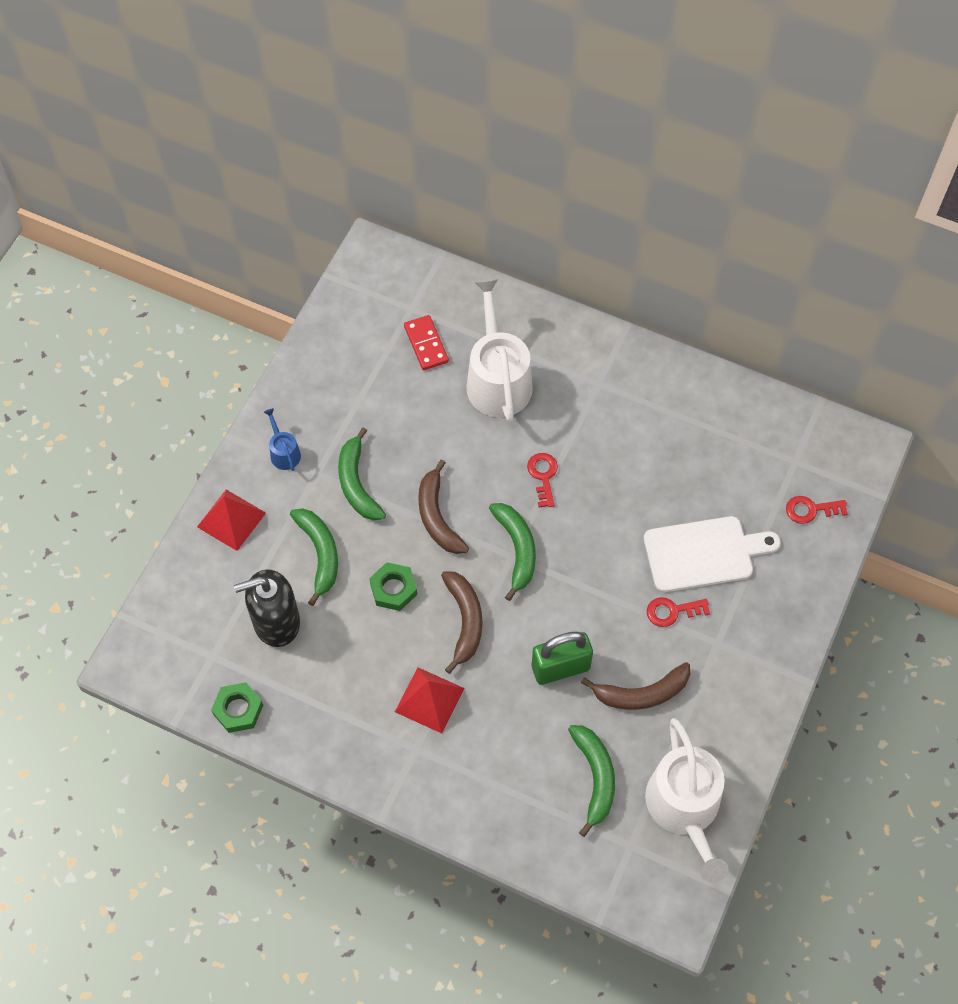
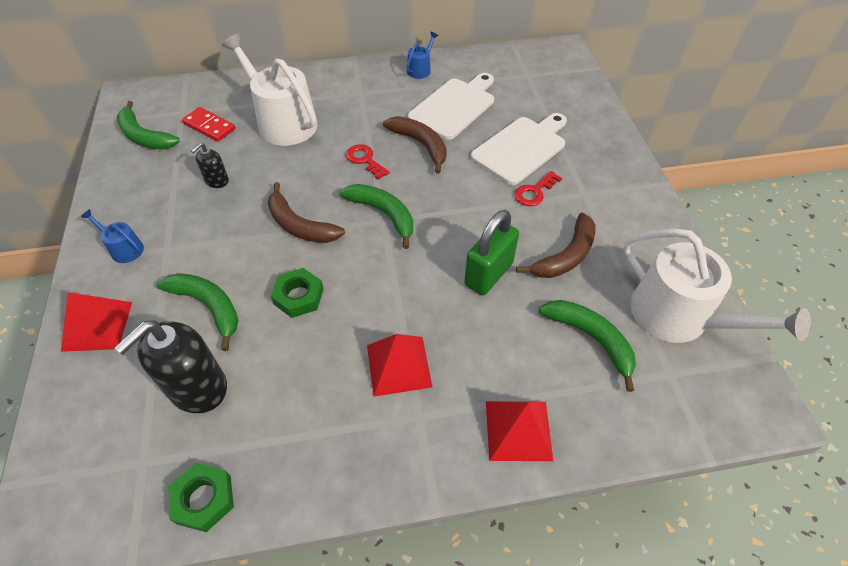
camera: 35 degrees left, 10 degrees down
(357, 483) = (210, 237): green banana -> green banana (144, 136)
(396, 420) = (217, 181): none -> black soap dispenser
(464, 621) = (381, 286): brown banana -> brown banana (421, 145)
(478, 806) = (518, 430): none -> red pyramid
(680, 459) = (454, 106): none -> white cutting board
(685, 385) = (420, 69): none -> blue watering can
(811, 510) = (563, 93): red key -> none

